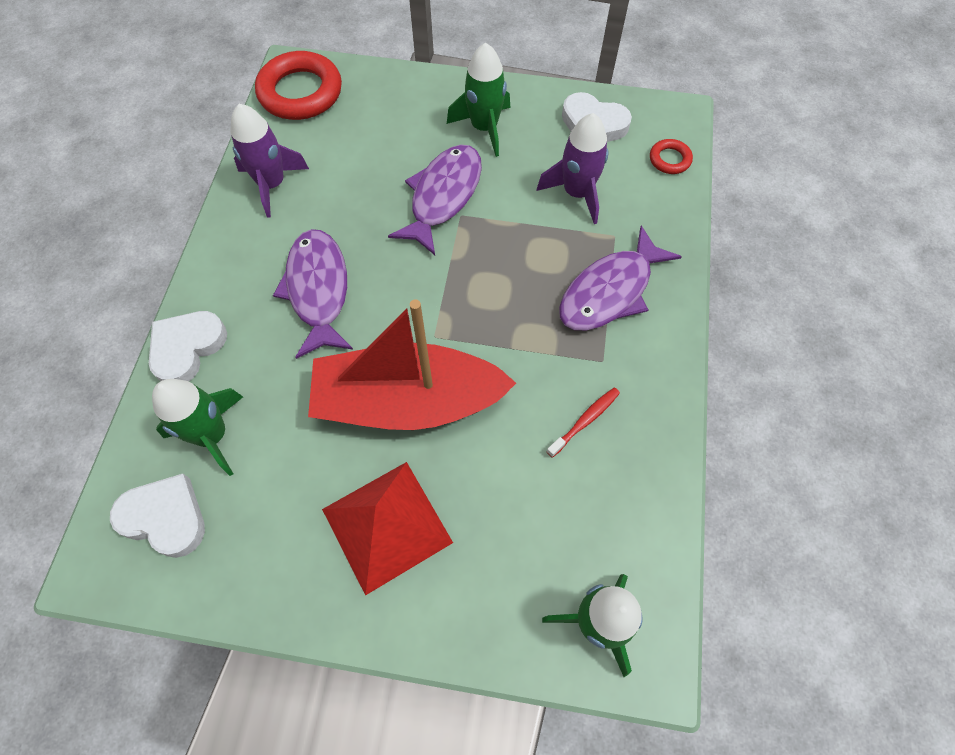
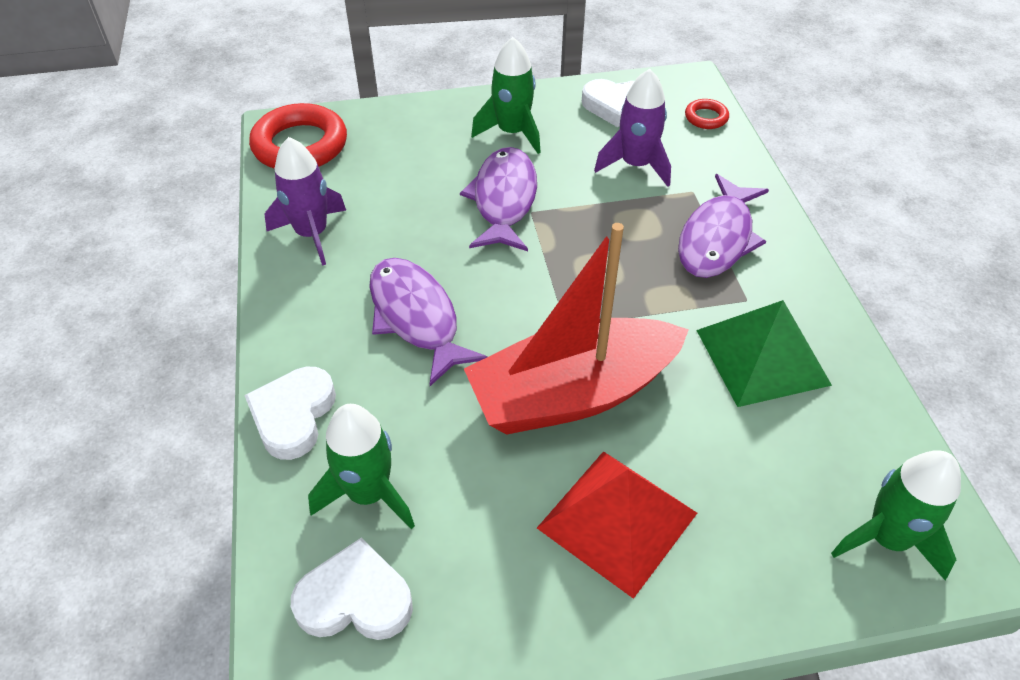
camera: 20 degrees left, 15 degrees down
(585, 421) = (762, 357): red toothbrush -> green pyramid

